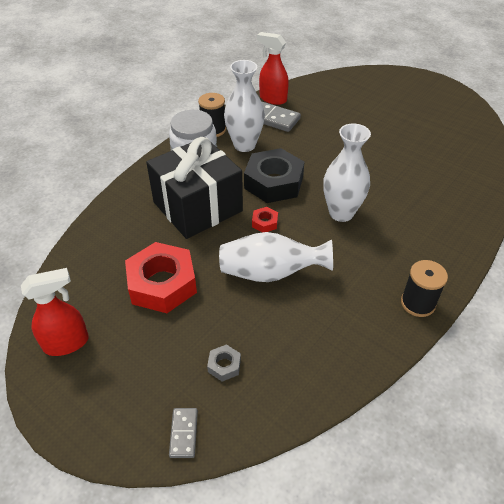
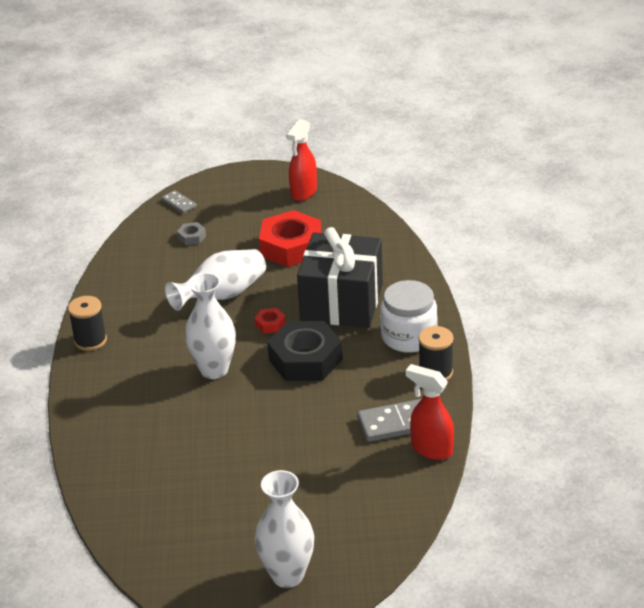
camera: 140 degrees right, 10 degrees down
(244, 145) = (381, 376): white vase -> white vase (287, 575)
(272, 99) = (431, 449): red spray bottle -> red spray bottle turned 135 degrees counterclockwise

